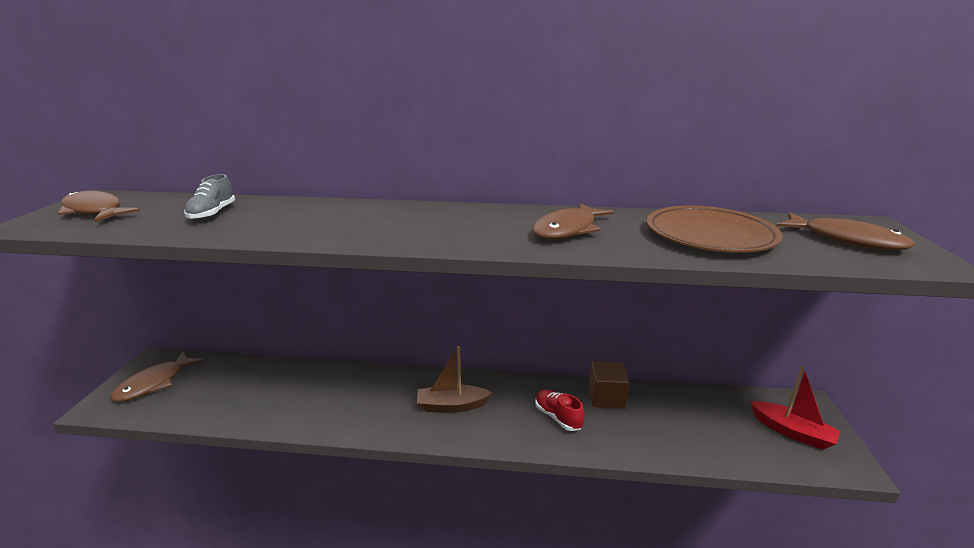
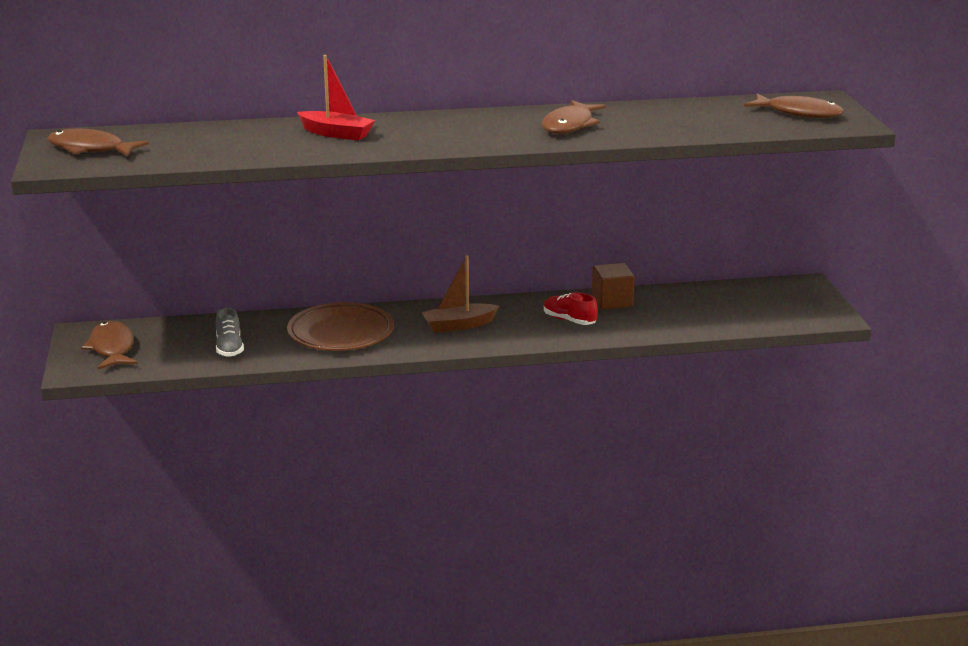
camera: 15 degrees left, 0 degrees up
(154, 383) = (112, 348): brown fish -> brown fish turned 150 degrees clockwise
(212, 214) = (219, 141): grey shoe -> grey shoe (229, 348)
(710, 235) = (691, 119): brown plate -> brown plate (340, 332)
(792, 432) = (788, 304): red boat -> red boat (336, 134)

